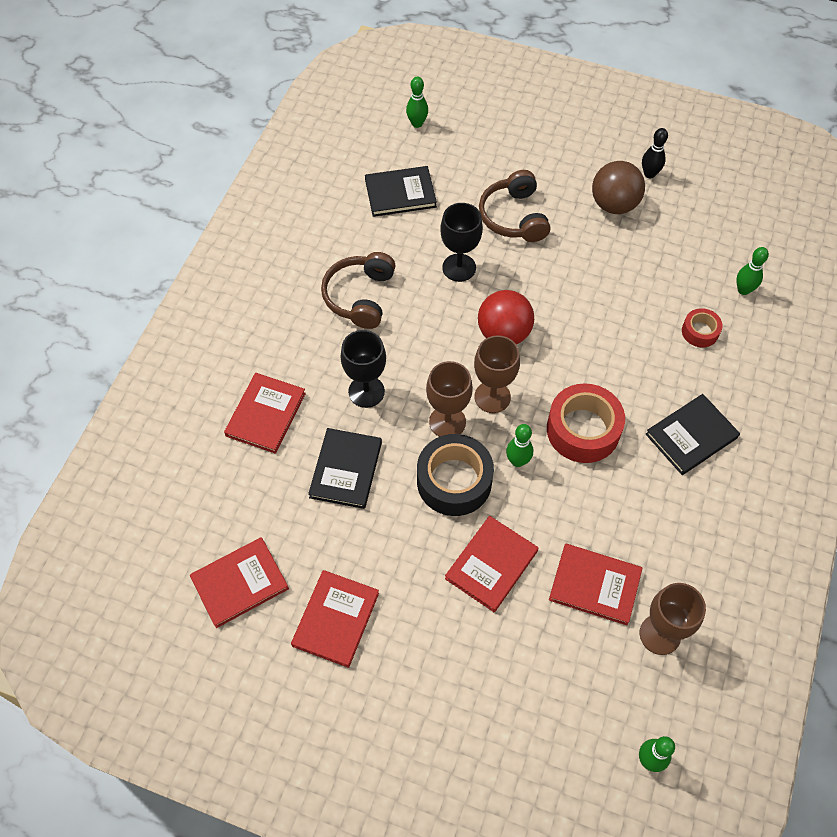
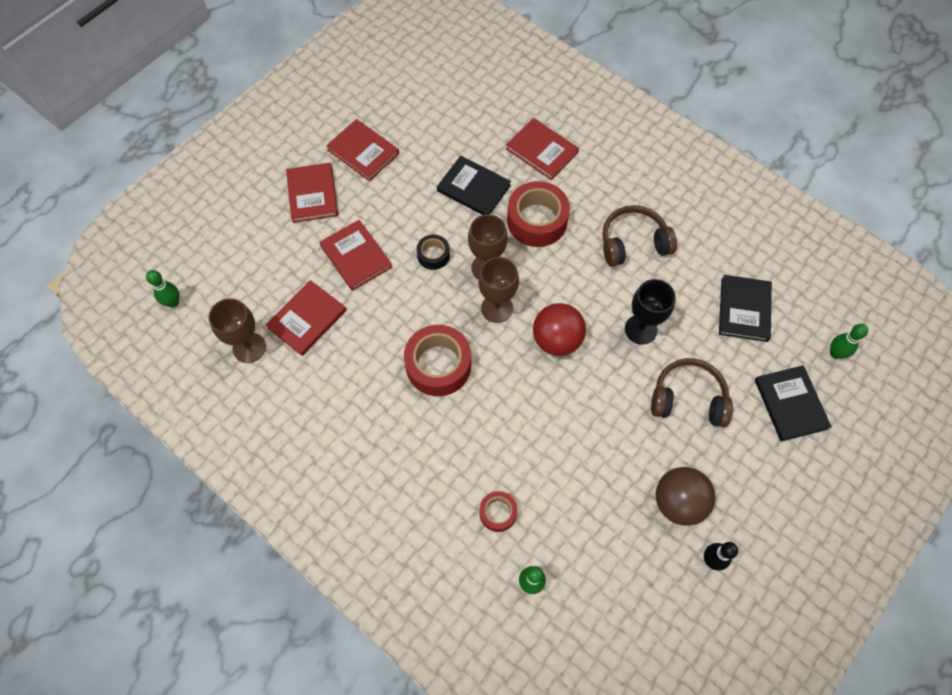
camera: 110 degrees right, 5 degrees up
(240, 583) = (414, 106): red book -> red book (312, 194)
(360, 296) = (633, 243): brown headphones -> brown headphones turned 45 degrees counterclockwise
(366, 391) = (537, 220): black goblet -> red tape
(454, 481) = (433, 255): black tape -> black tape, size x0.53
(517, 461) = (431, 305): green bowling pin -> none
(691, 436) = (396, 451): black book -> black book (790, 404)

